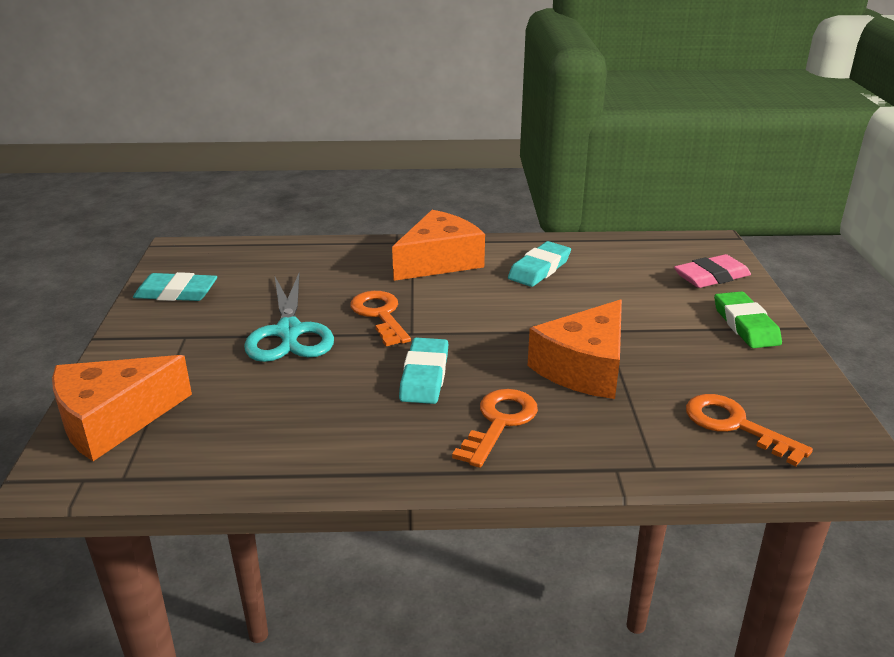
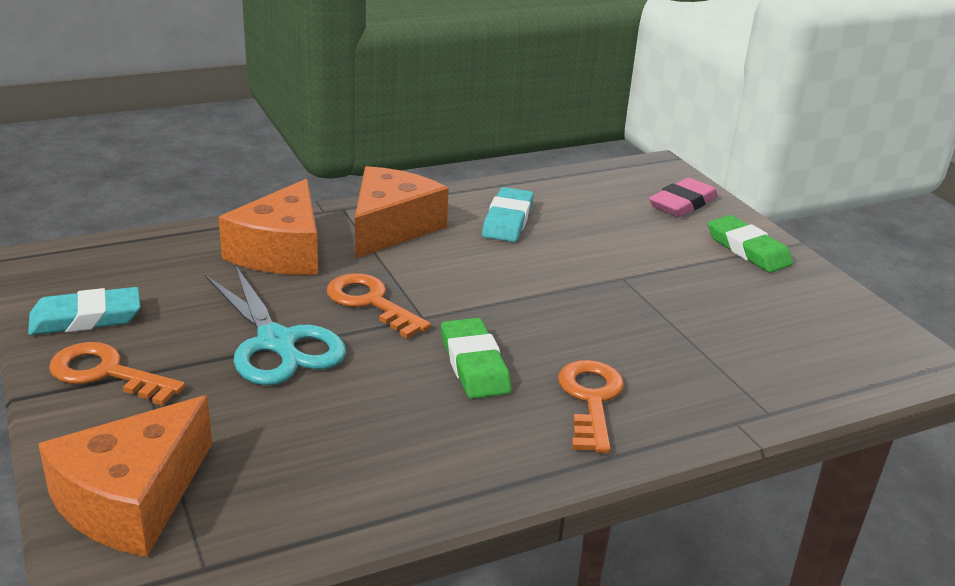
camera: 25 degrees left, 0 degrees up
(424, 376) = (474, 364): turquoise eraser -> green eraser
(584, 367) = (631, 322): orange cheese -> orange cheese (281, 251)
(735, 426) = (809, 354): orange key -> orange key (107, 373)

